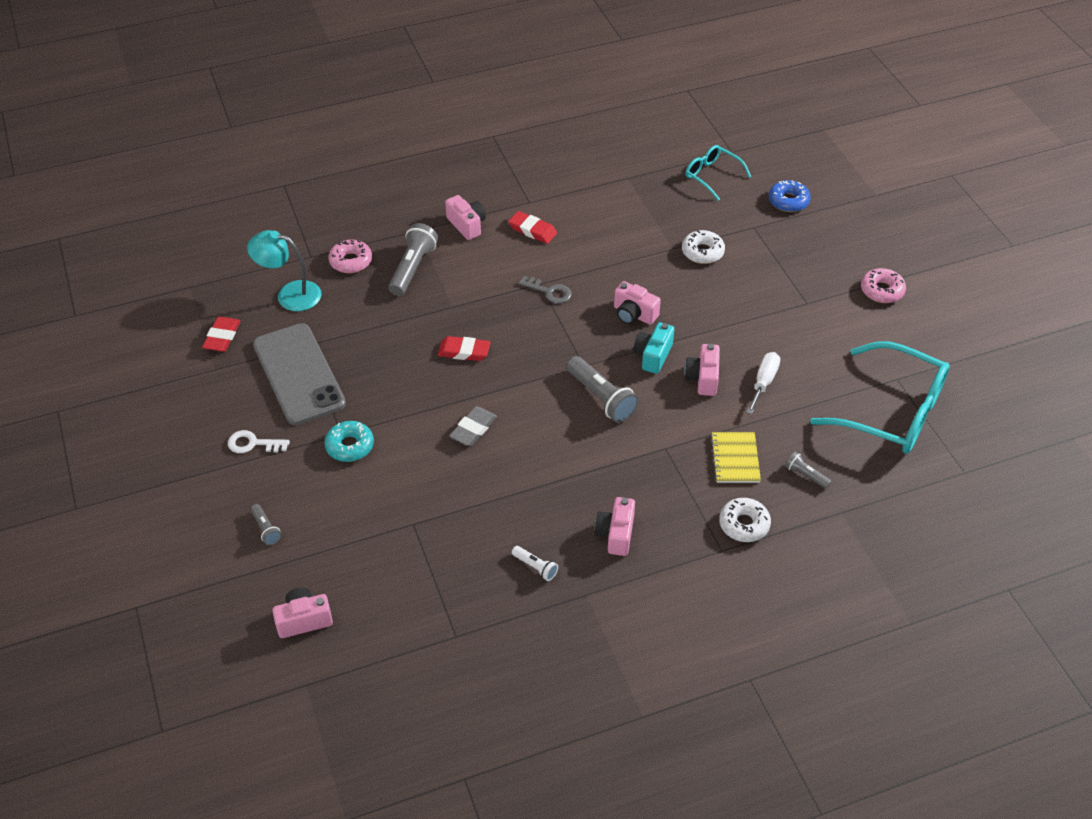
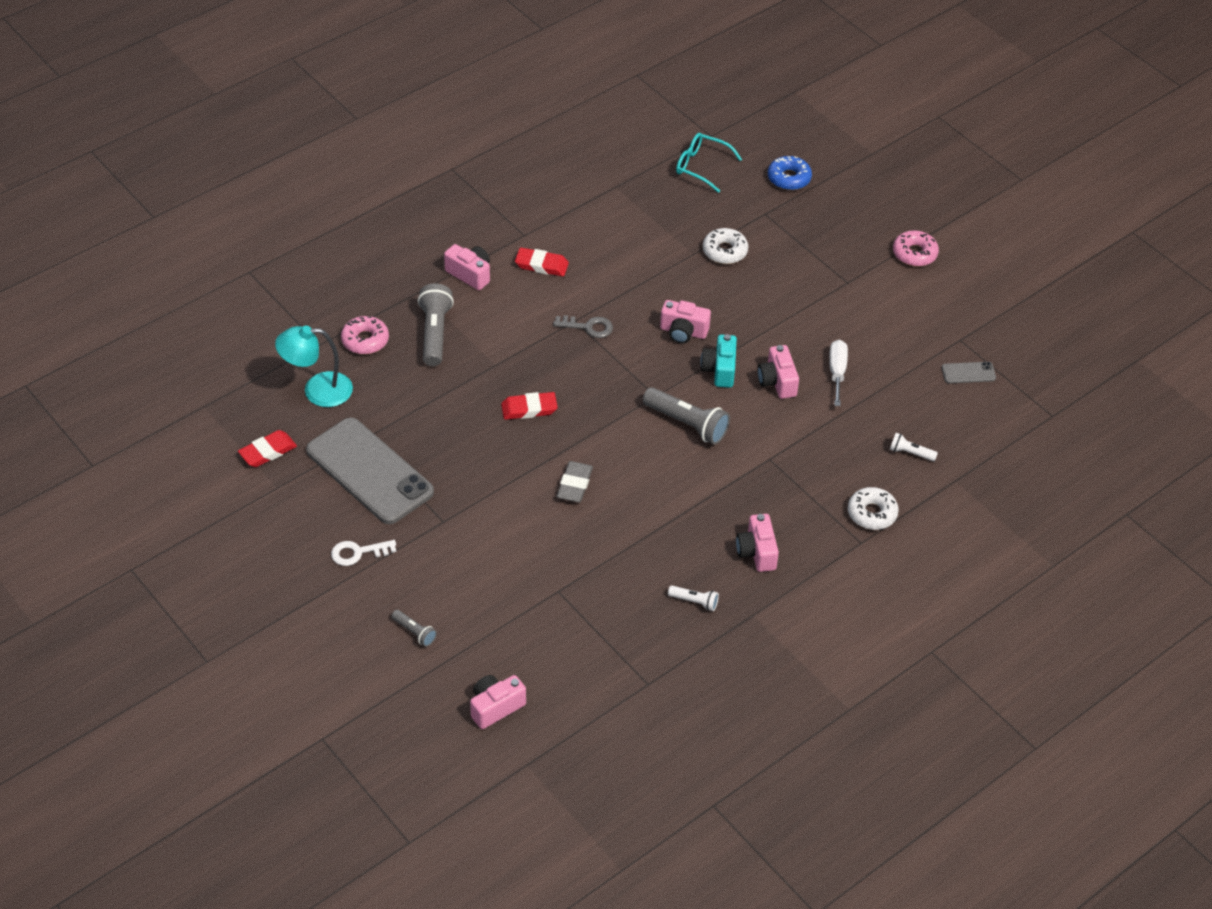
camera: 20 degrees left, 0 degrees up
(222, 337) = (267, 451): red eraser -> red eraser turned 60 degrees clockwise
(350, 446) = (458, 531): turquoise donut -> none
(735, 459) = (839, 453): yellow notebook -> none
(805, 475) = (910, 453): grey flashlight -> white flashlight
(893, 412) = (968, 373): turquoise glasses -> grey phone

